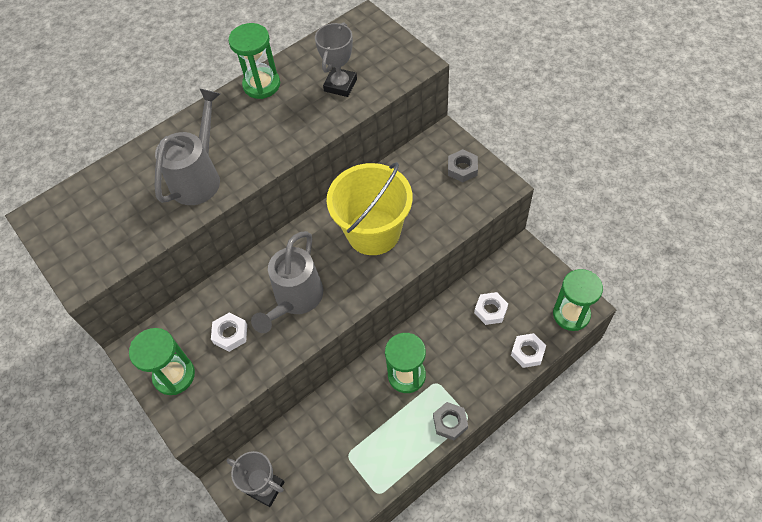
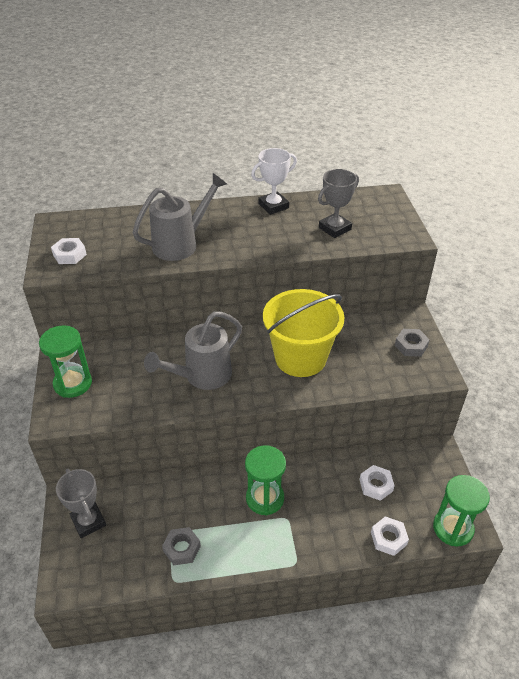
camera: 25 degrees right, 15 degrees down
(230, 334) = (135, 376): white nut -> white nut (69, 255)
(261, 85) = (273, 206): green hourglass -> white trophy
(450, 422) = (276, 558): grey nut -> grey nut (182, 548)

